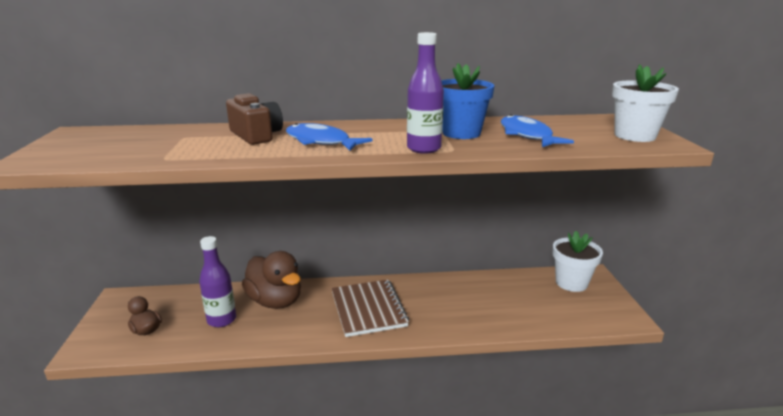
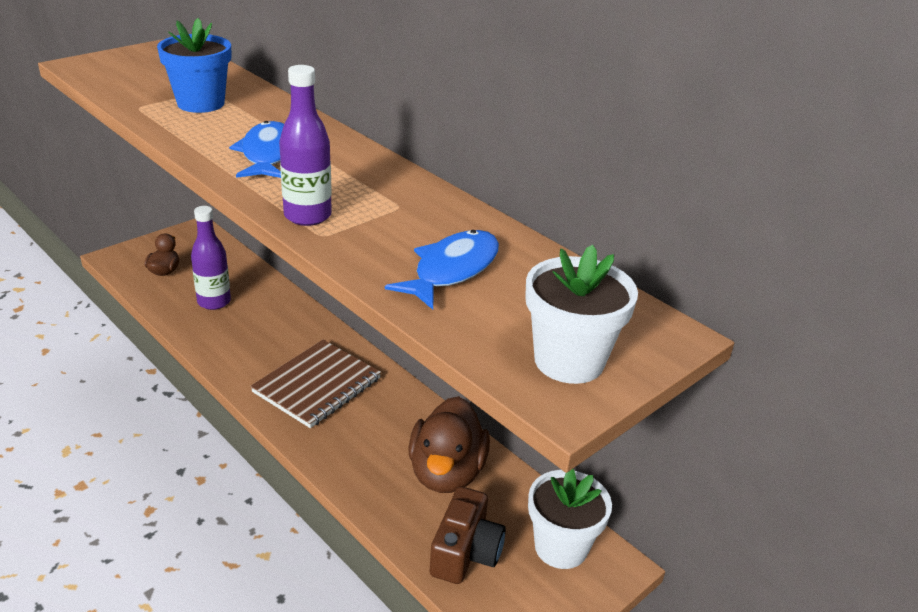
camera: 50 degrees right, 10 degrees up
(256, 135) = (252, 118): brown camera -> brown camera (465, 552)
(275, 301) = (273, 317): brown duck -> brown duck (446, 473)
(461, 133) = (403, 222): blue flower pot -> blue flower pot (201, 103)

